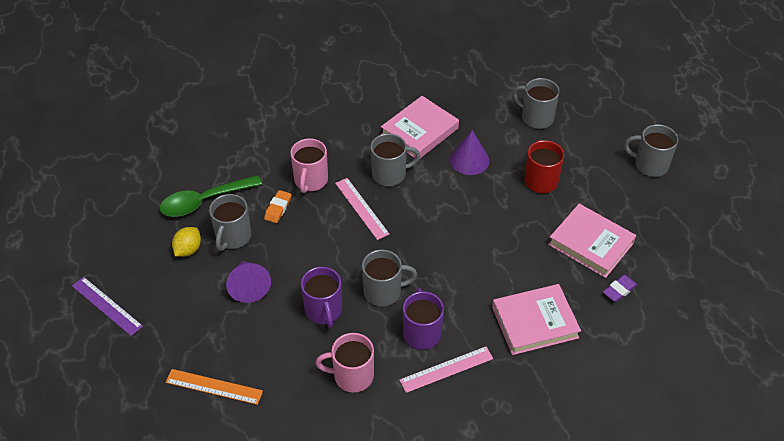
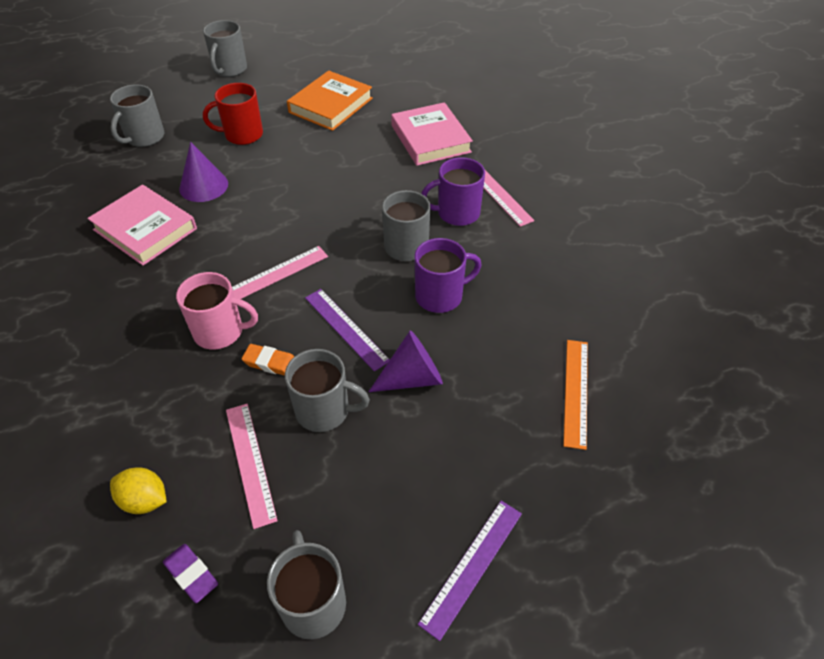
camera: 95 degrees left, 0 degrees up
(188, 250) = (350, 466): yellow lemon -> yellow lemon (144, 500)
(204, 201) = (250, 462): green spoon -> pink ruler
(301, 250) = (346, 328): none -> purple ruler
(352, 376) = (525, 263): pink mug -> none
(390, 174) = (218, 252): grey mug -> grey mug (313, 602)
(591, 243) = (330, 105): pink book -> orange book
(619, 290) = (386, 91): purple eraser -> purple eraser (191, 574)

